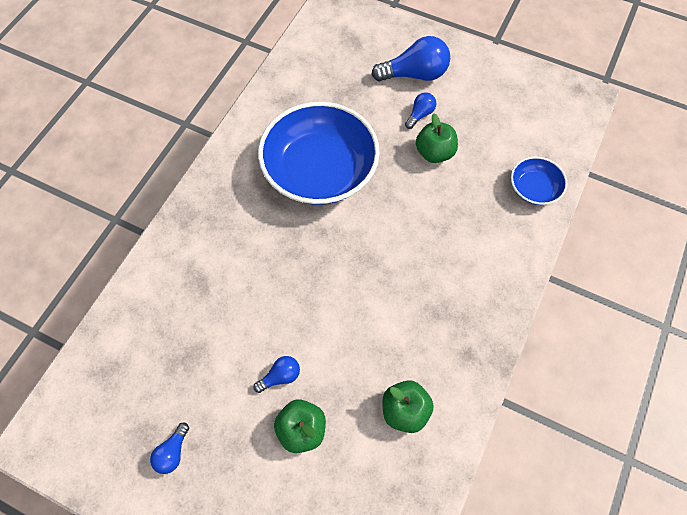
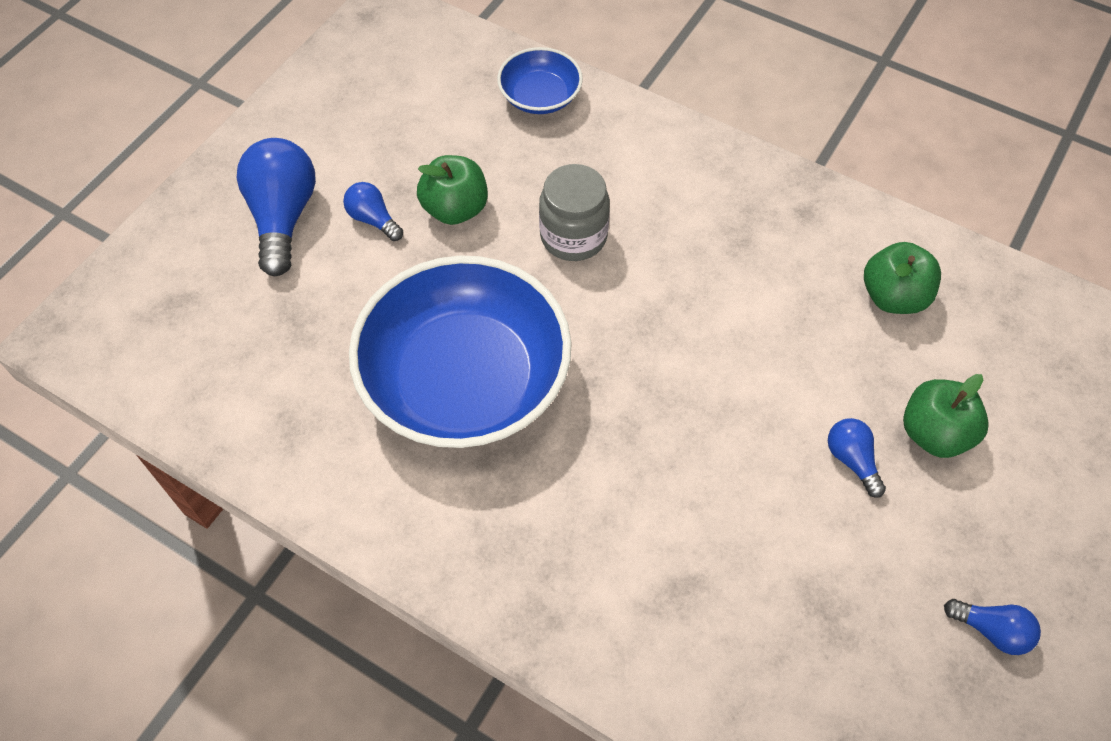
camera: 85 degrees left, 5 degrees down
(424, 216) = (573, 236): none -> grey jar

